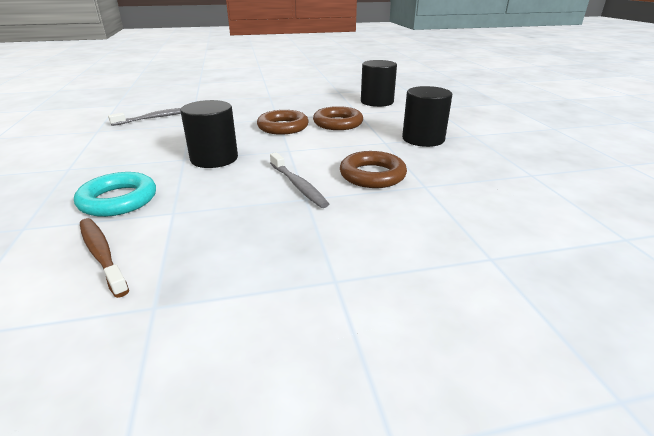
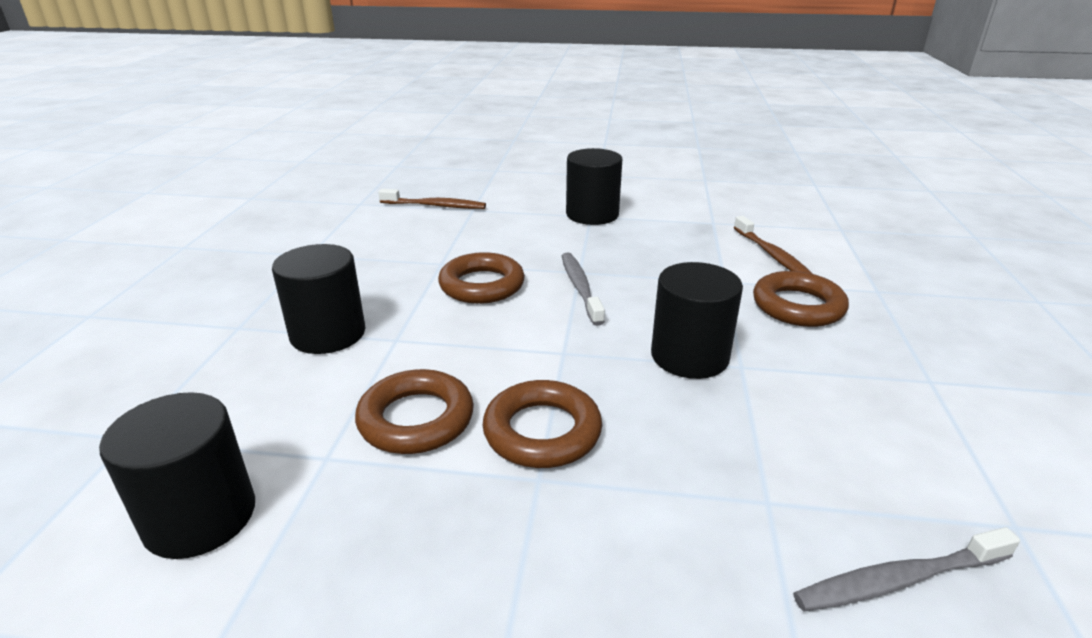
camera: 160 degrees left, 0 degrees up
(118, 200) = (798, 306): turquoise ring -> brown ring
(334, 284) = (592, 214): none -> black cylinder
(542, 254) = (435, 206): none -> brown toothbrush

